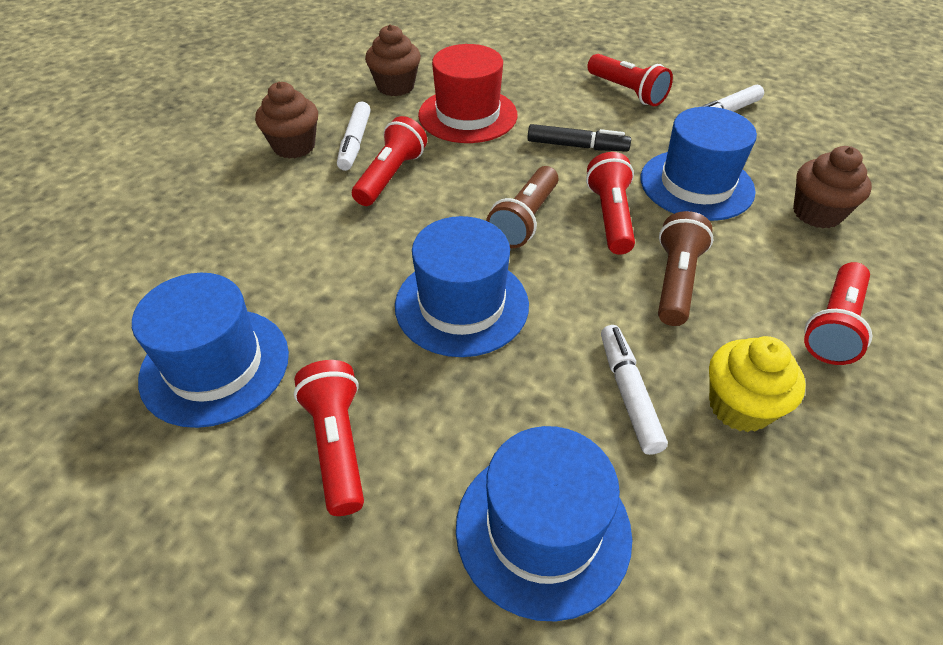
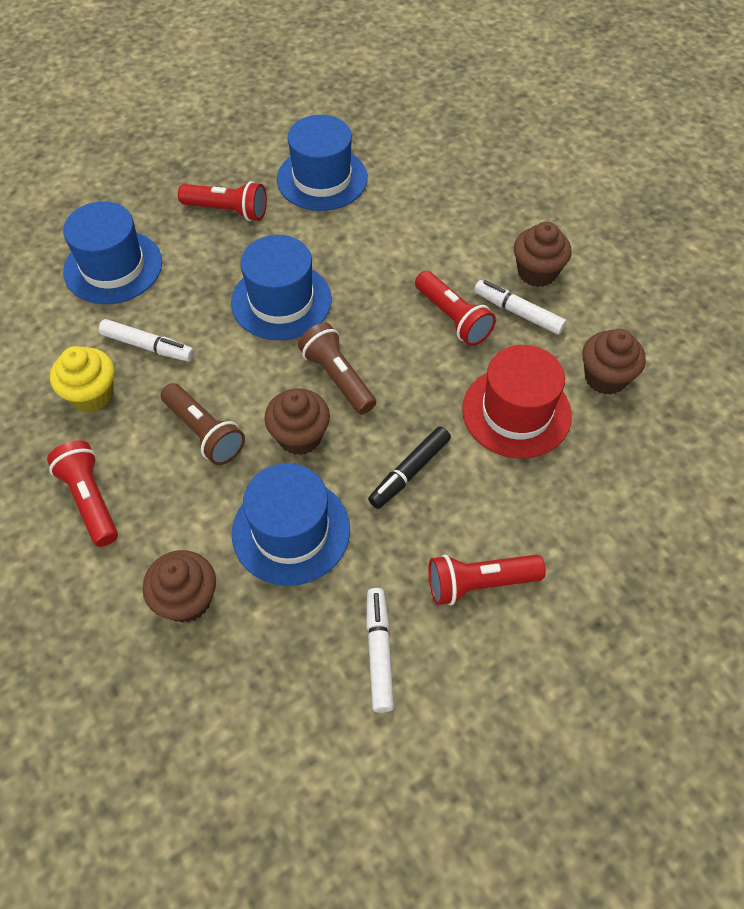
camera: 120 degrees right, 10 degrees up
(610, 217) = (299, 436): red flashlight -> brown cupcake

